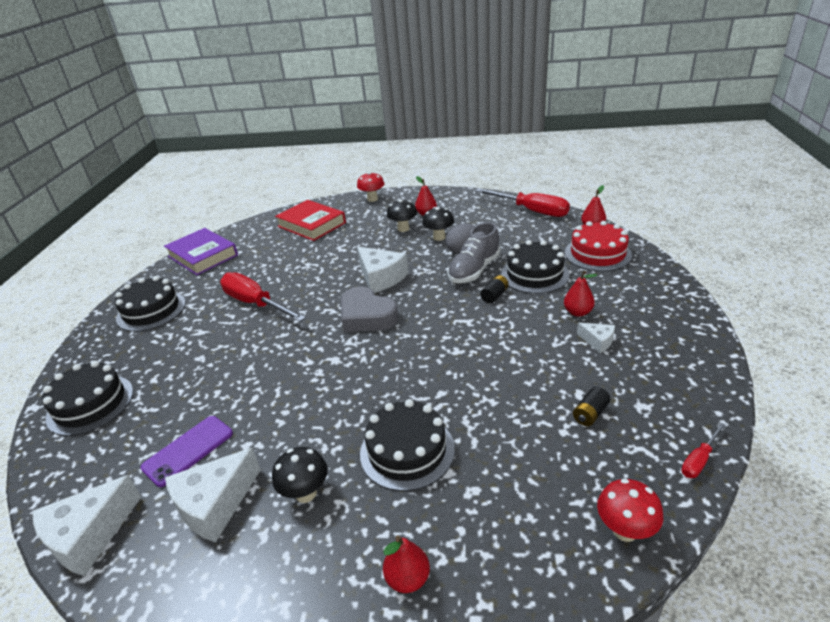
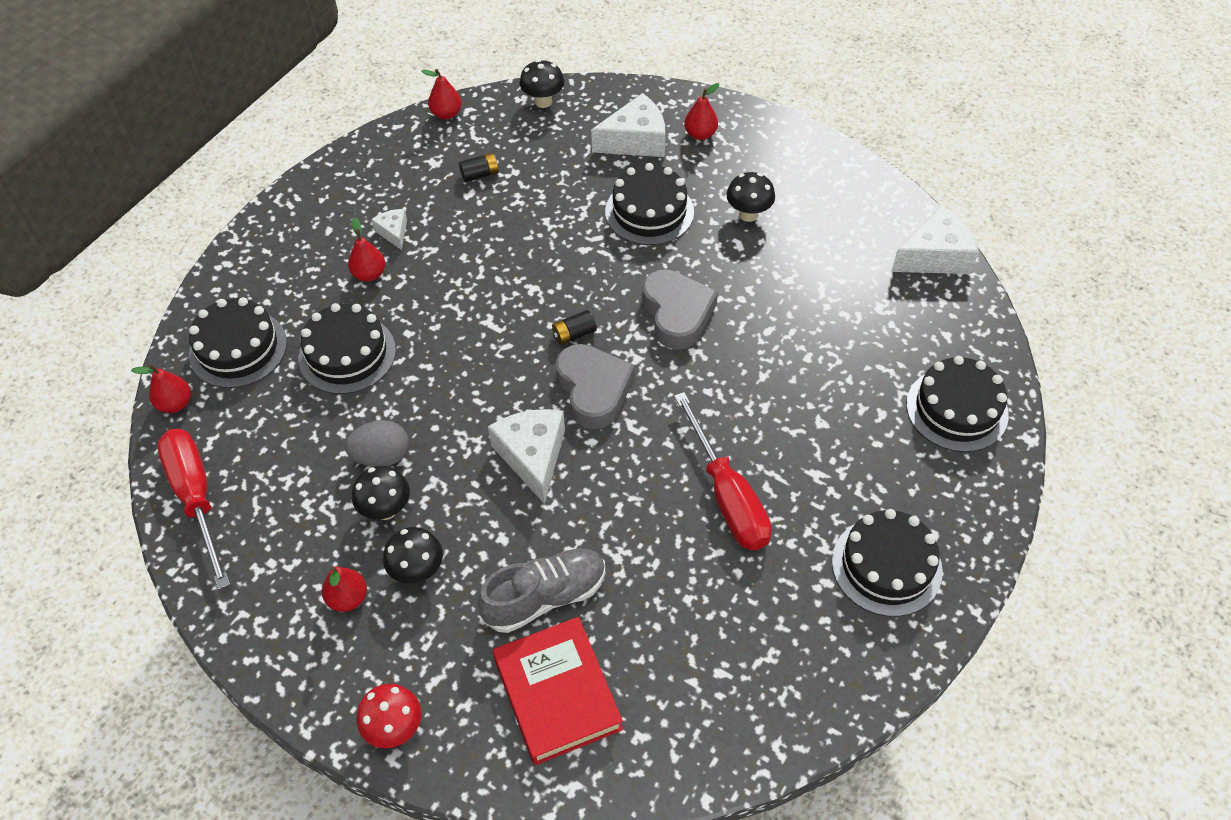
camera: 155 degrees left, 20 degrees up
(188, 450) = (845, 299): purple phone -> none
(203, 256) = (788, 698): purple book -> none
(215, 504) = (826, 237): white cheese -> white cheese (635, 140)
(334, 379) = (677, 313): none -> grey heart
(474, 270) = (406, 403): grey shoe -> grey shoe (545, 597)
(494, 295) = (425, 344): black battery -> black battery (574, 334)
(597, 254) = (238, 348): red cake -> black cake
(625, 530) = (543, 101): red mushroom -> black mushroom
(699, 460) = (446, 114): red screwdriver -> red pear

